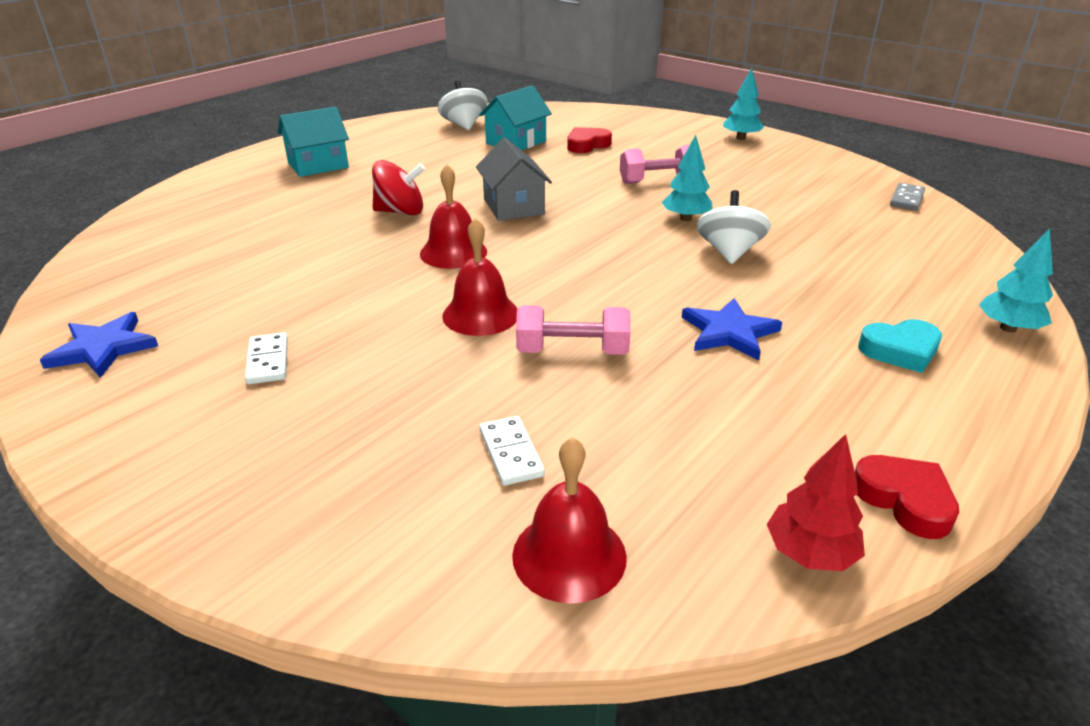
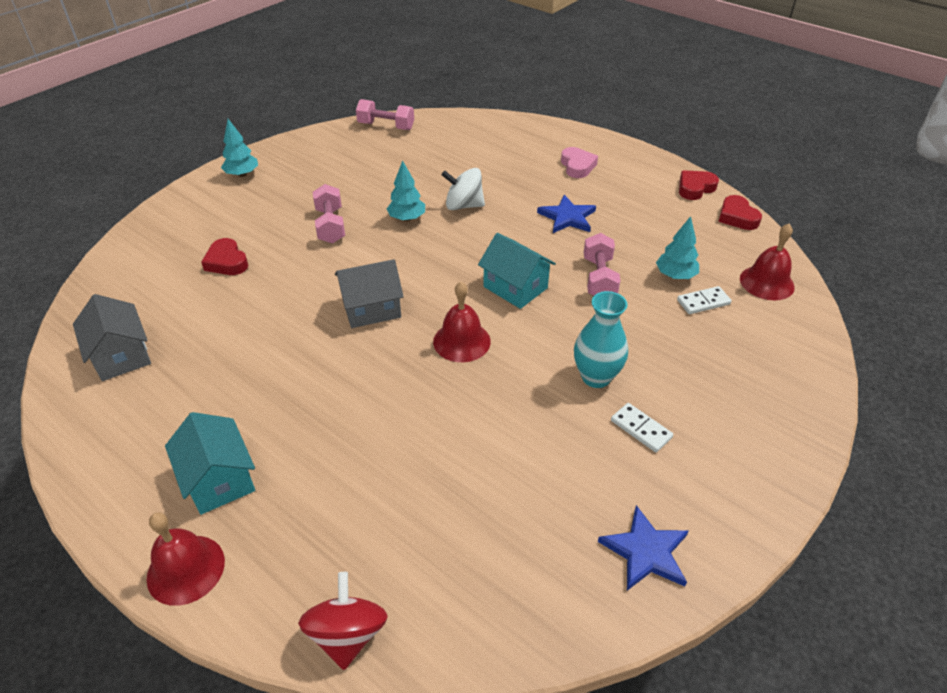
camera: 90 degrees left, 10 degrees up
(268, 361) = (641, 429): white domino -> white domino turned 60 degrees clockwise
(369, 335) = (596, 377): none -> turquoise vase
(400, 212) = (373, 385): red spinning top -> red spinning top (347, 634)
(464, 125) = (121, 355): white spinning top -> grey house
(480, 314) = (560, 320): red bell -> red bell (186, 569)
(516, 142) = (200, 311): turquoise house -> turquoise house (515, 287)
(809, 553) = (737, 217): red tree -> red heart
(900, 350) = (577, 166): turquoise heart -> pink heart
(907, 199) = (386, 126): grey domino -> pink dumbbell
(1007, 328) = (550, 132): turquoise tree -> turquoise tree (675, 276)

